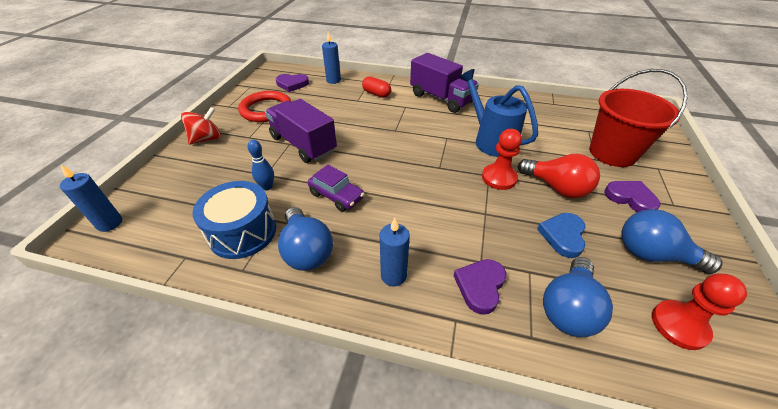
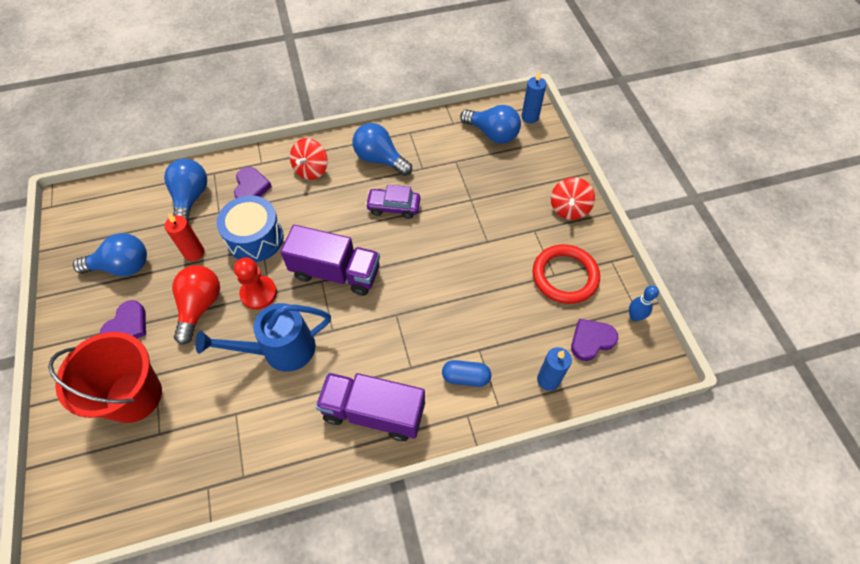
camera: 150 degrees right, 15 degrees up
(168, 223) = (492, 134): none -> blue light bulb
(242, 232) = (435, 151): blue drum -> blue drum (255, 238)
(267, 187) = (456, 189): blue bowling pin -> blue bowling pin (634, 316)
(303, 144) = (472, 246): purple truck -> purple truck (336, 272)
(376, 94) = (465, 377): red capsule -> blue capsule
(393, 275) = (311, 170): blue candle -> red spinning top
(491, 140) = (280, 350): blue watering can -> blue watering can turned 135 degrees clockwise
(556, 188) = (200, 306): red light bulb -> red light bulb turned 90 degrees clockwise
(563, 236) = (194, 253): blue heart -> red candle
(630, 198) = (127, 325): purple heart -> purple heart turned 75 degrees counterclockwise
(679, 325) = (119, 217): red pawn -> none

